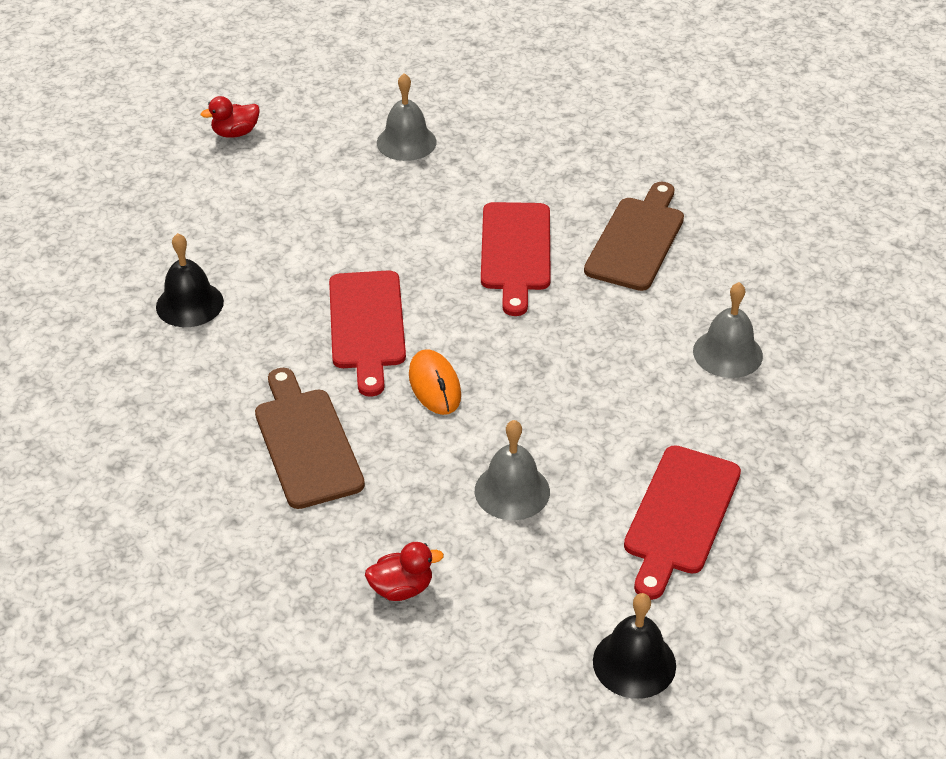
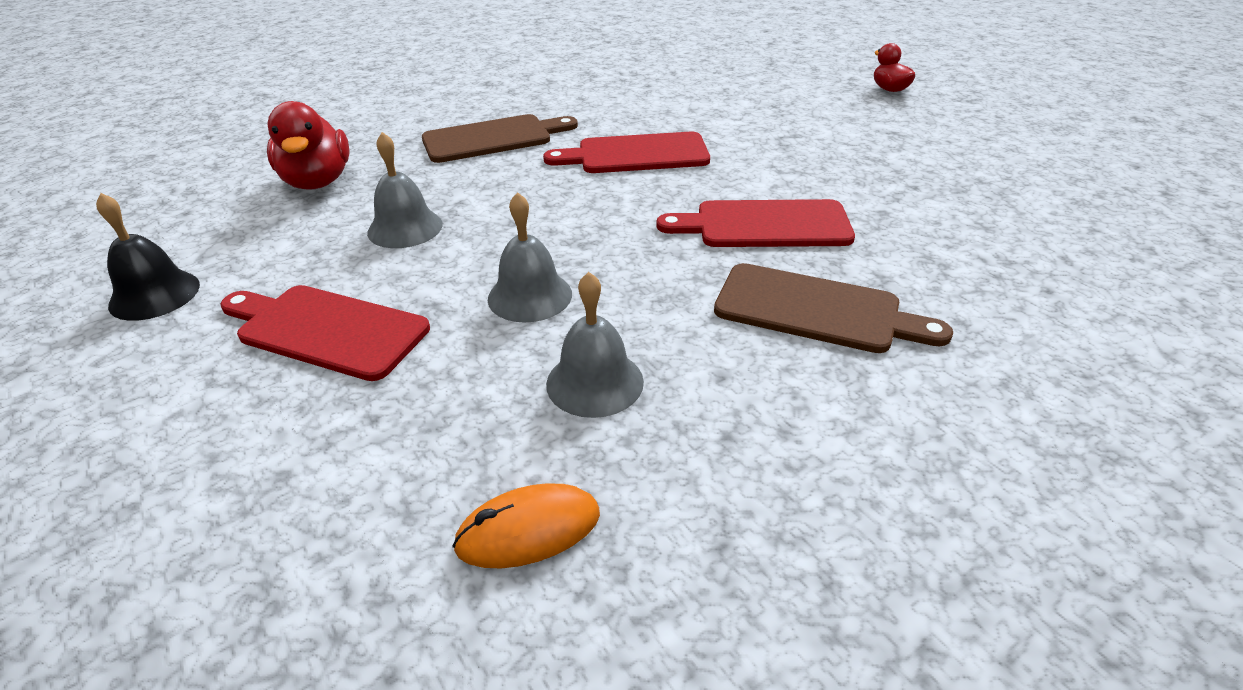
camera: 90 degrees right, 5 degrees down
(189, 304) = (657, 90): black bell -> none
(401, 588) = (317, 181): red duck -> red duck, size x1.77
(406, 142) = (928, 161): grey bell -> grey bell (530, 296)
(434, 385) = (554, 187): orange mouse -> orange mouse (528, 530)

